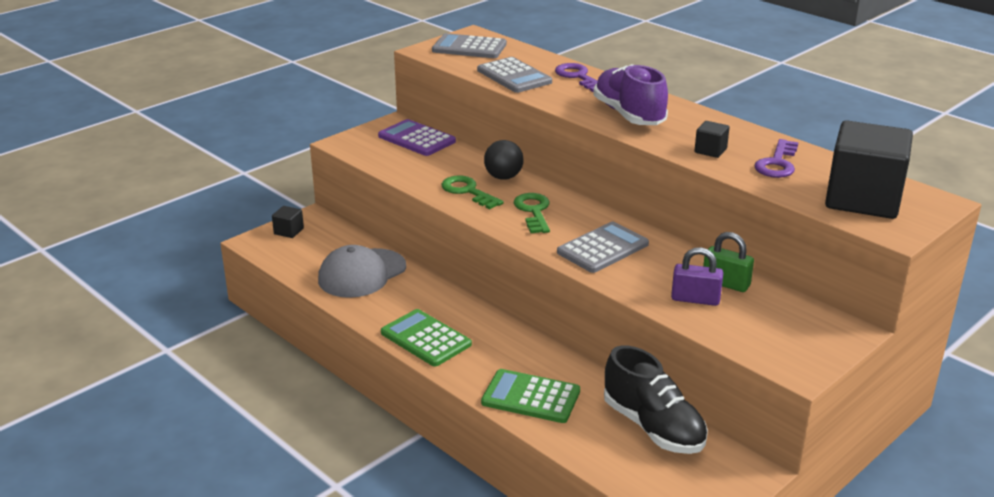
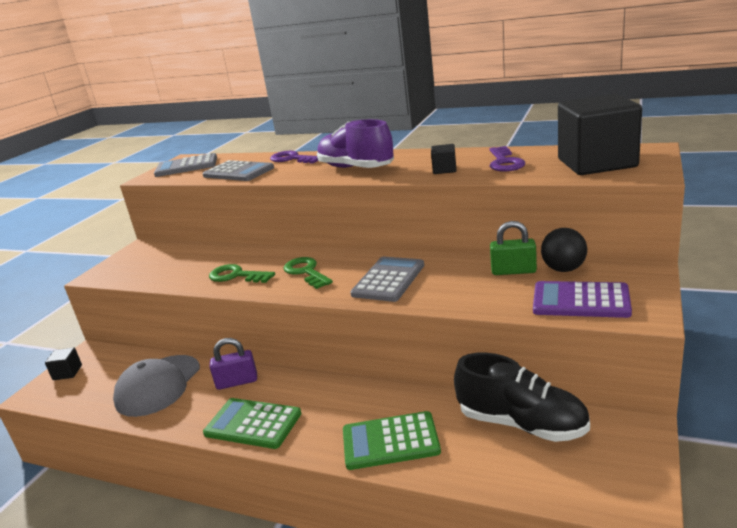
camera: 20 degrees left, 5 degrees down
(416, 139) = (166, 252): purple calculator -> purple calculator (580, 301)
(503, 177) = (261, 256): black ball -> black ball (563, 269)
(695, 299) = (502, 291): purple padlock -> purple padlock (237, 382)

